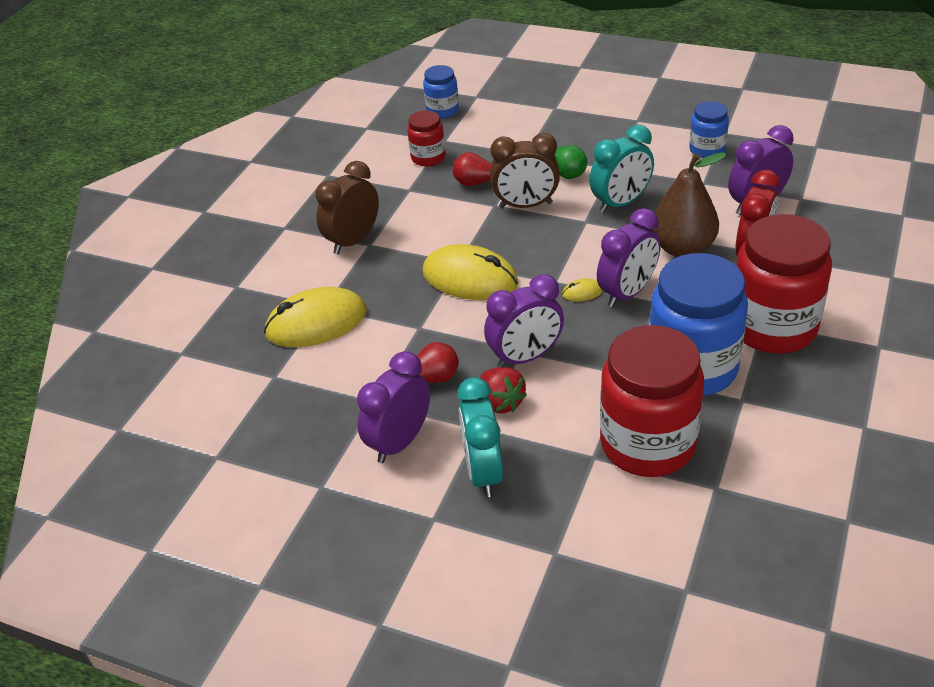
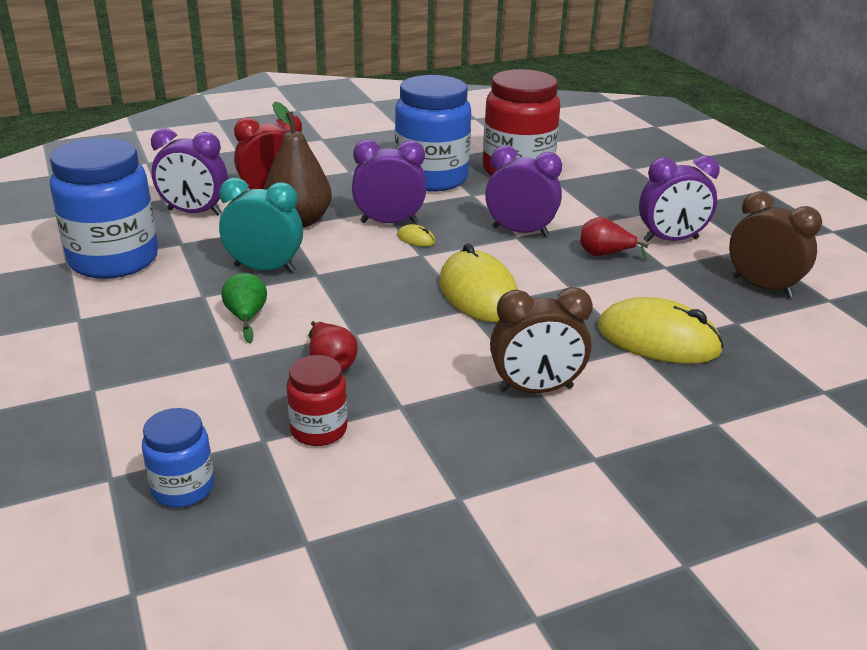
camera: 140 degrees left, 10 degrees down
(483, 472) = (631, 205): turquoise clock -> none
(501, 402) = (573, 222): red strawberry -> none
(526, 205) = (331, 315): brown clock -> brown clock (762, 287)
(707, 150) = (114, 260): blue jar -> blue jar, size x1.99
(772, 327) = (350, 168): red jar -> none

